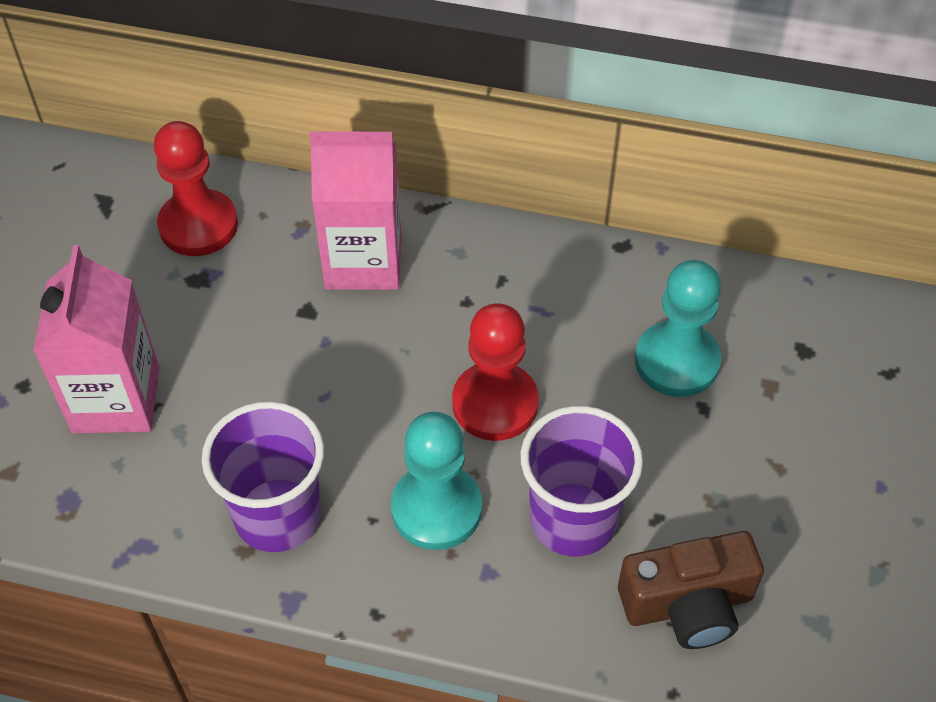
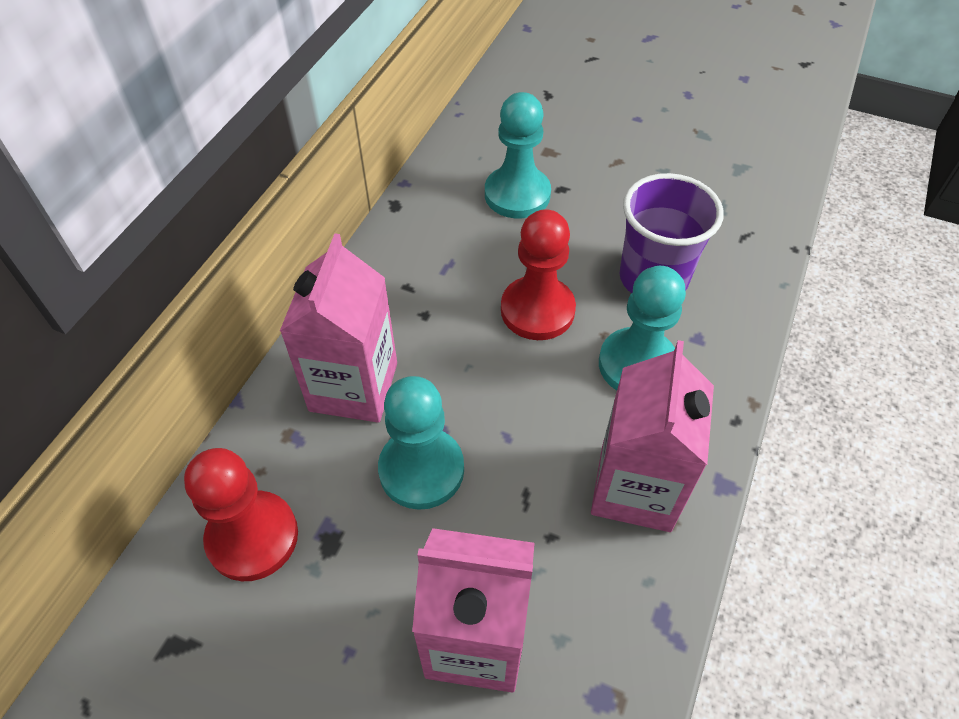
camera: 80 degrees left, 0 degrees up
(277, 332) = (421, 470): none -> turquoise pawn
(278, 515) = (635, 488): purple cup -> pink carton
(688, 604) = (726, 228): brown camera -> none

